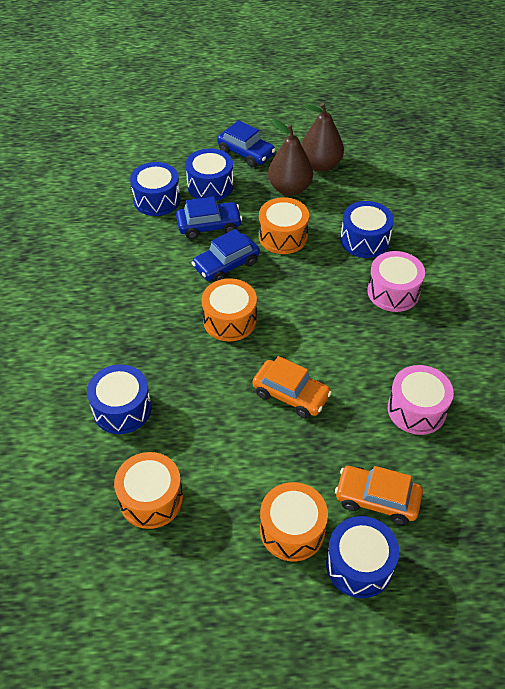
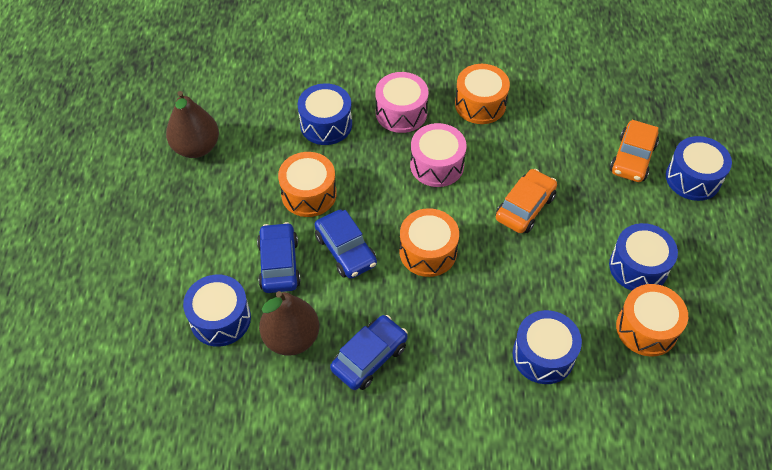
camera: 85 degrees left, 5 degrees up
(210, 185) = (207, 259): blue drum -> blue drum (638, 267)
(246, 153) = (154, 218): blue car -> blue car (369, 357)
(289, 188) = (231, 180): brown pear -> brown pear (291, 338)
(292, 530) = (667, 220): orange drum -> orange drum (480, 104)
(416, 409) = (541, 118): pink drum -> pink drum (437, 165)

